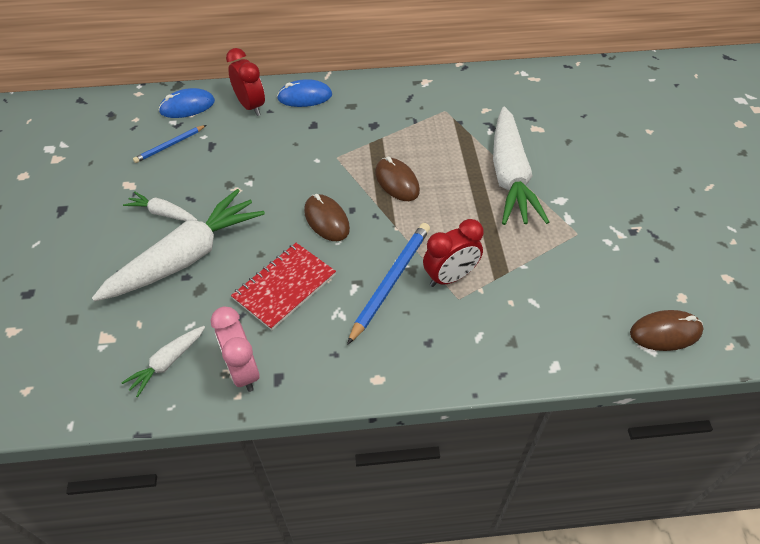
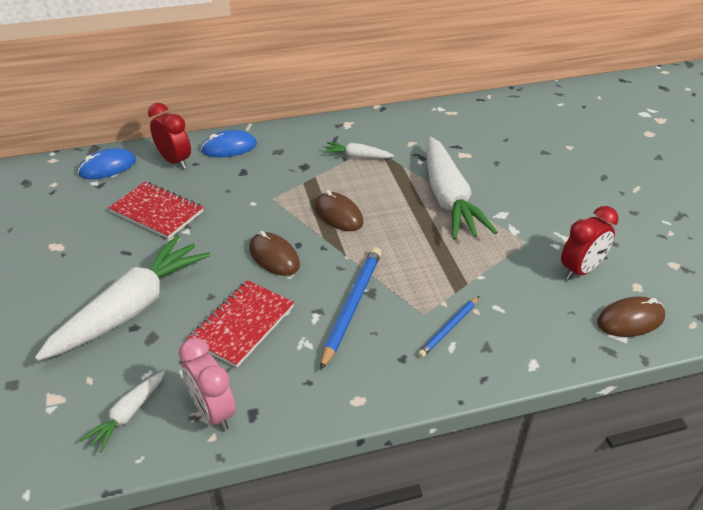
camera: 10 degrees left, 10 degrees down
(163, 213) = (98, 269): white carrot -> white carrot (357, 156)
(170, 145) = (95, 205): blue pencil -> blue pencil (449, 328)
(225, 159) = (157, 212): none -> red notebook
(450, 277) = (411, 295): red clock -> red clock (580, 270)

